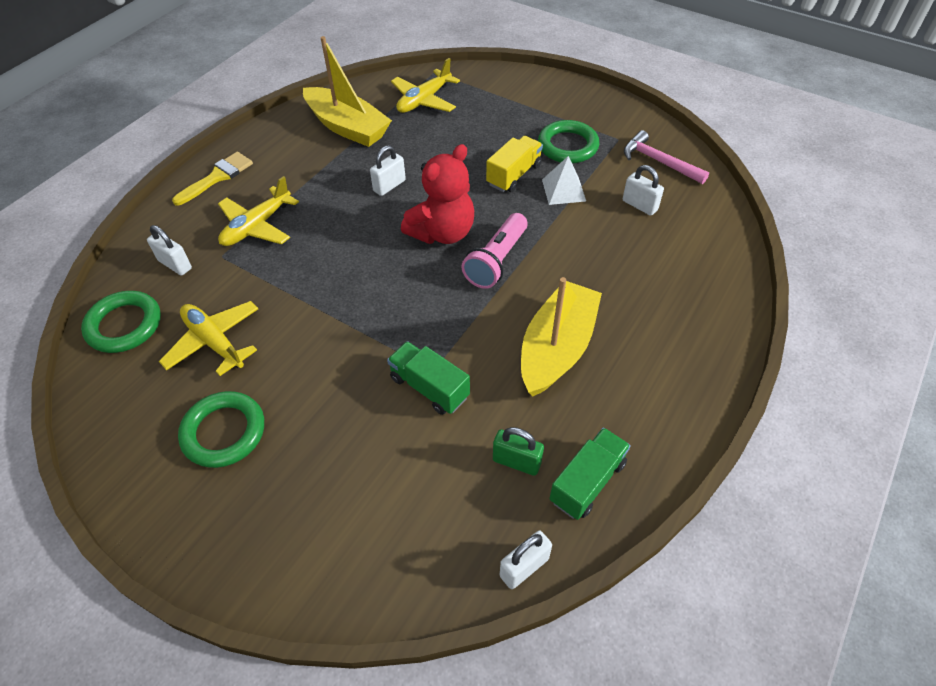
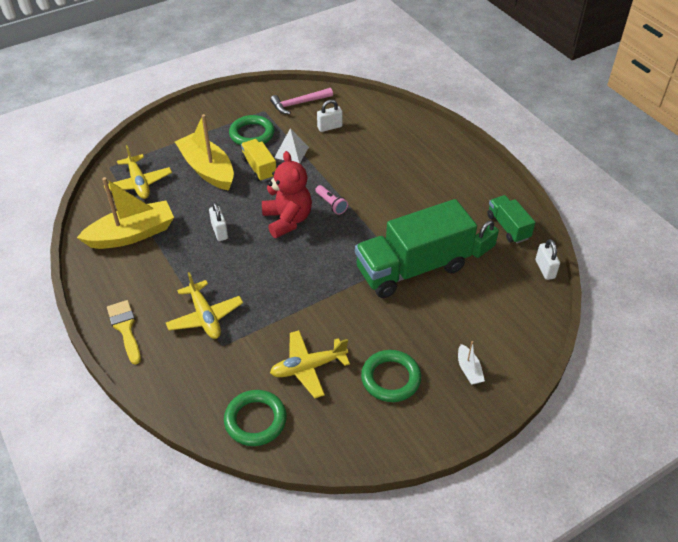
camera: 65 degrees left, 5 degrees down
(175, 264) = (210, 376): white padlock -> none
(269, 521) = (469, 370): none -> white boat
(429, 387) = (412, 268): green truck -> green truck, size x2.05
(496, 261) = (331, 204): pink flashlight -> pink flashlight, size x0.61
(557, 348) = (416, 204): yellow boat -> yellow boat (207, 169)

